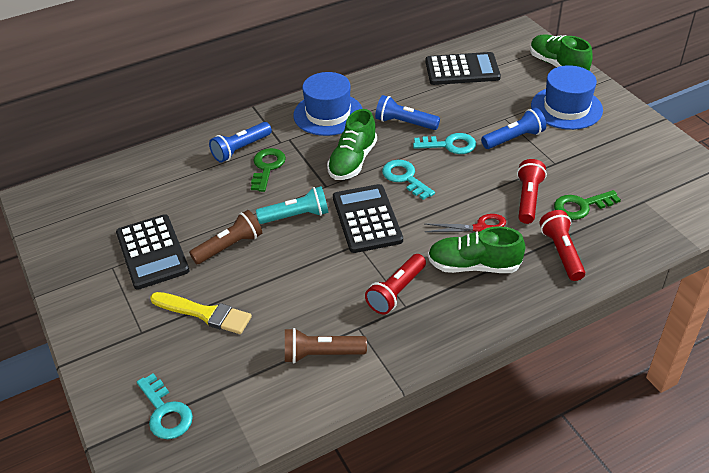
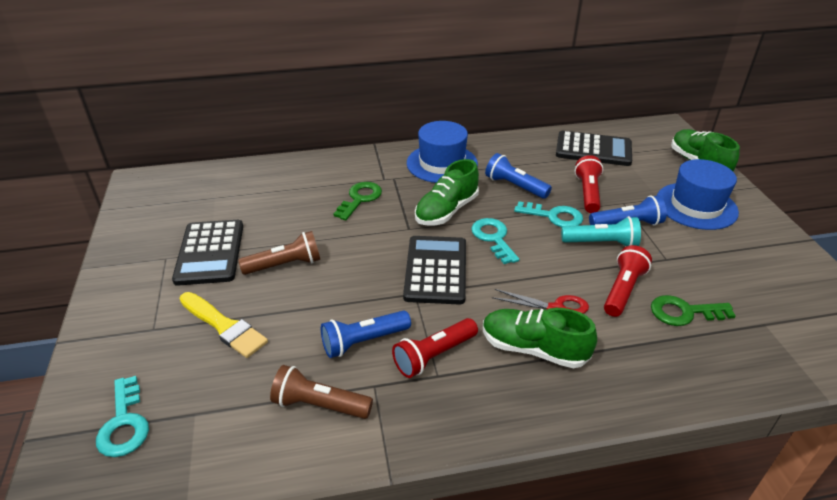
camera: 15 degrees right, 5 degrees down
(241, 149) = (344, 178): blue flashlight -> blue flashlight (364, 342)
(296, 216) = (365, 250): turquoise flashlight -> turquoise flashlight (601, 243)
(561, 253) = (644, 360): red flashlight -> red flashlight (587, 193)

